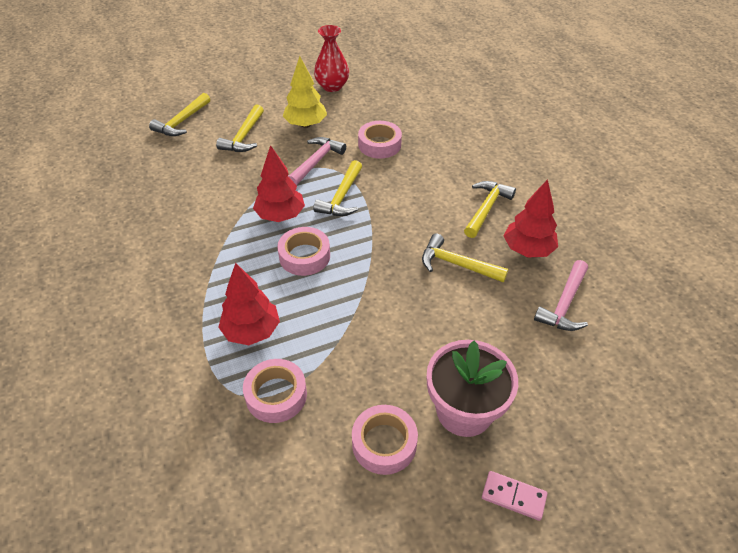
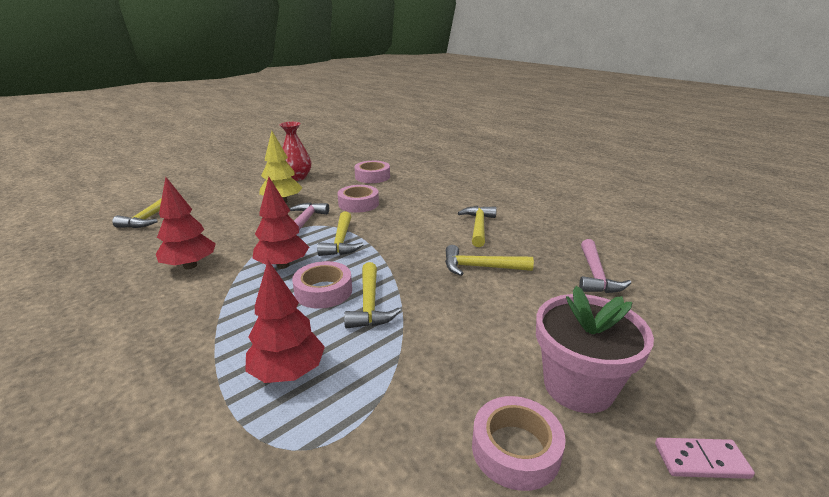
camera: 20 degrees left, 20 degrees down
(244, 136) = (222, 217): yellow hammer -> yellow hammer (369, 304)
(276, 395) = (348, 434): pink tape -> pink tape (372, 177)
(528, 249) = (534, 246): red tree -> red tree (190, 265)

